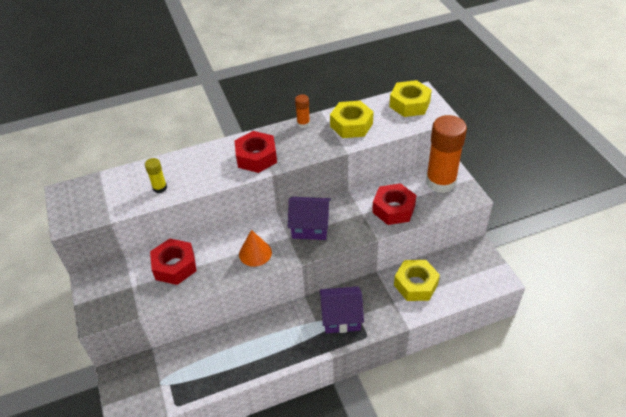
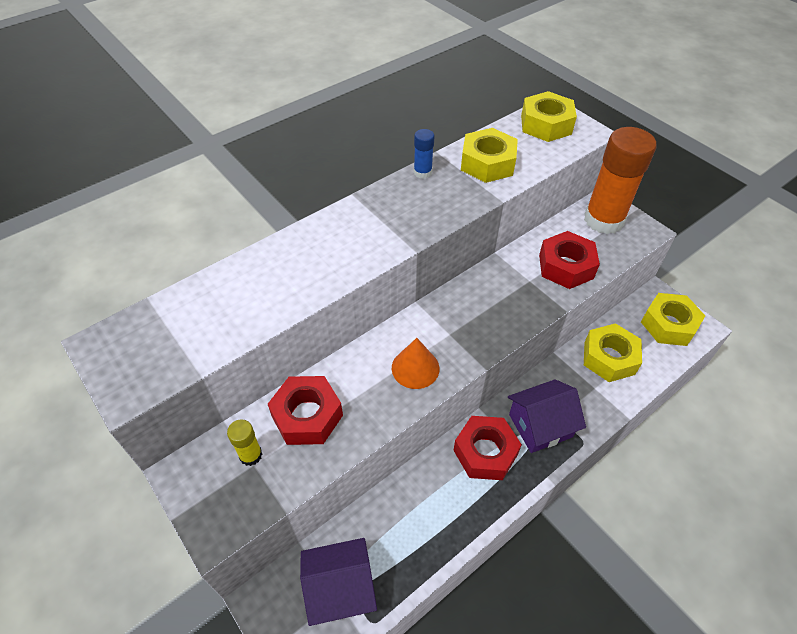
camera: 20 degrees left, 5 degrees up
(160, 188) = (258, 304): yellow glue stick -> yellow glue stick (251, 455)
(256, 157) = (382, 230): red nut -> red nut (485, 452)
(303, 124) = (422, 172): orange glue stick -> blue glue stick
(310, 227) = (472, 313): purple house -> purple house (340, 589)
(475, 271) = (668, 325): none -> yellow nut

